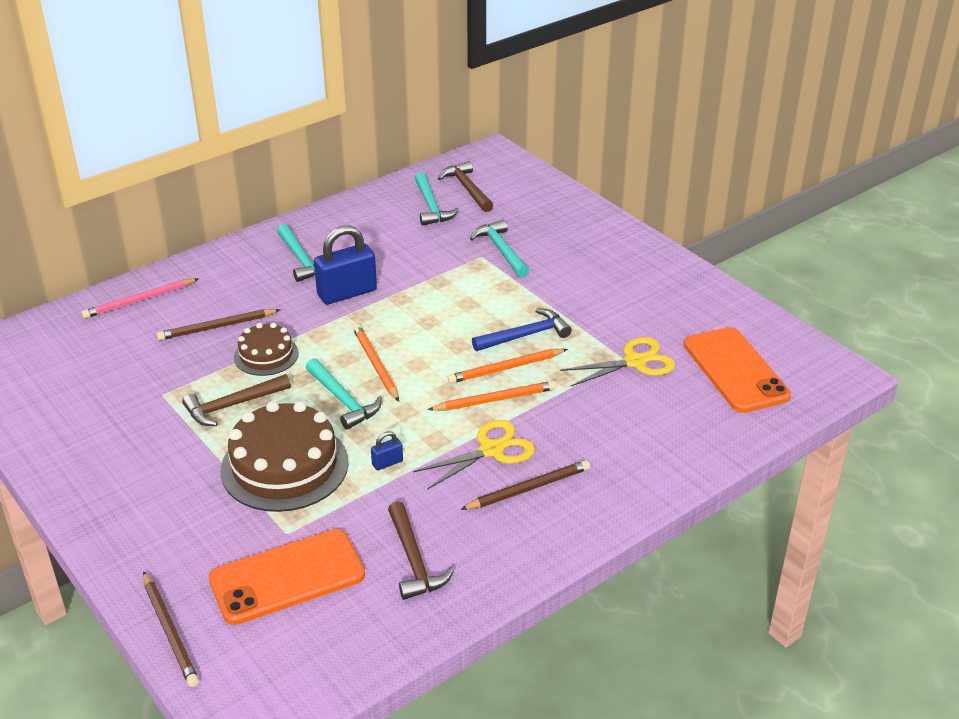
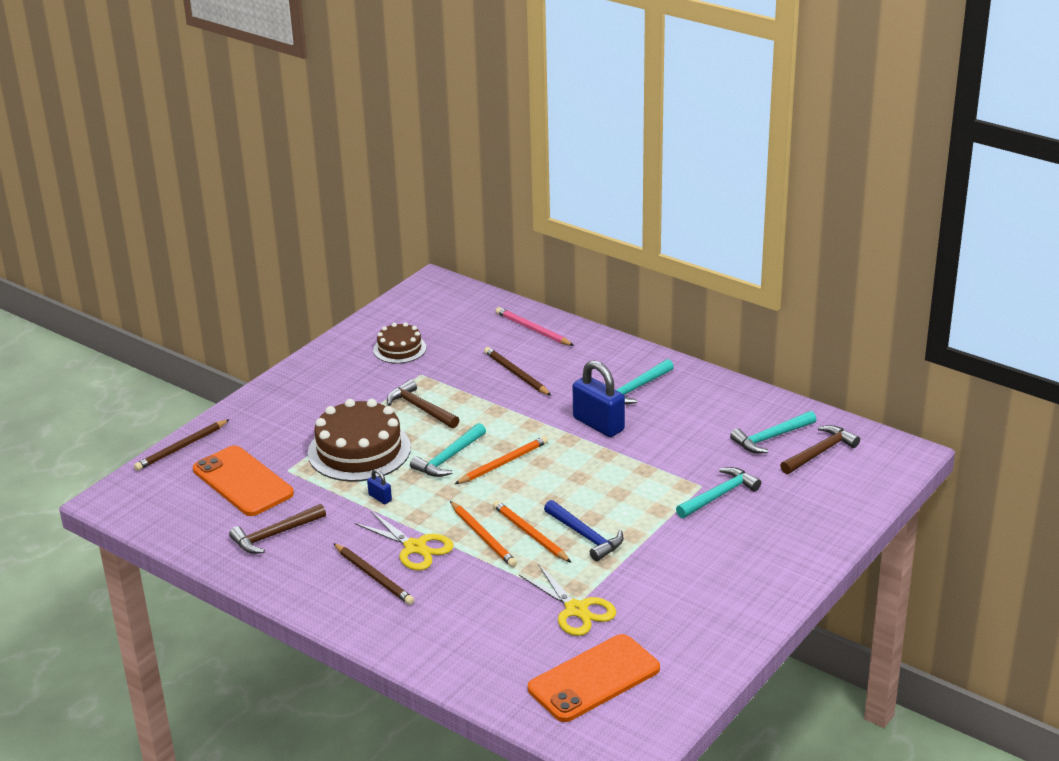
camera: 75 degrees right, 5 degrees down
(266, 355) = (490, 407): brown cake -> brown cake (399, 349)

